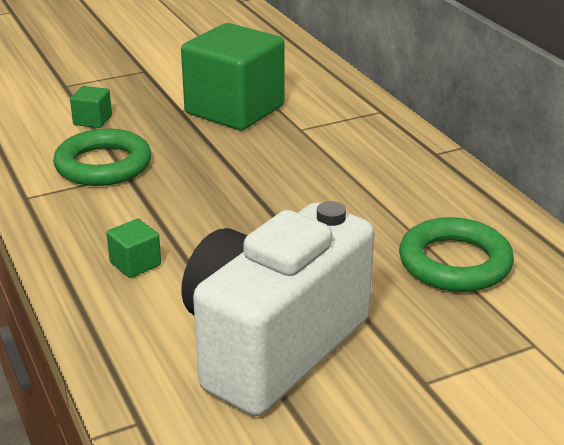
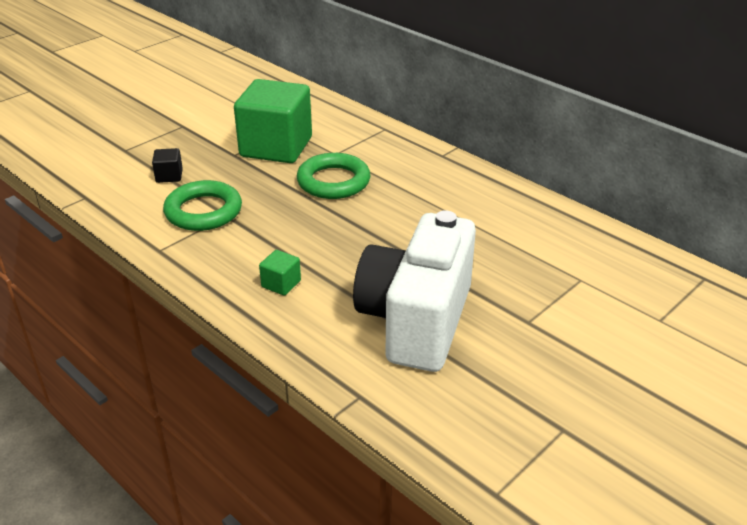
camera: 20 degrees left, 5 degrees up
(92, 120) = (169, 176): green cube -> black cube
(454, 263) = (500, 234): green ring -> green ring (333, 181)

